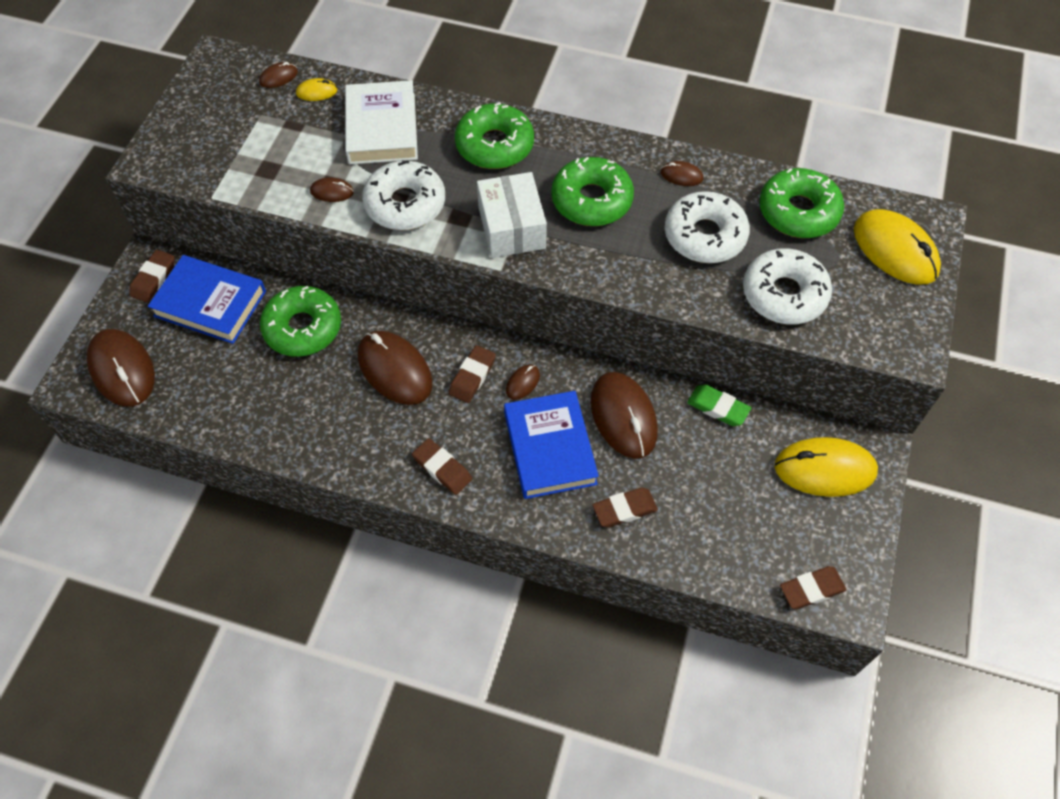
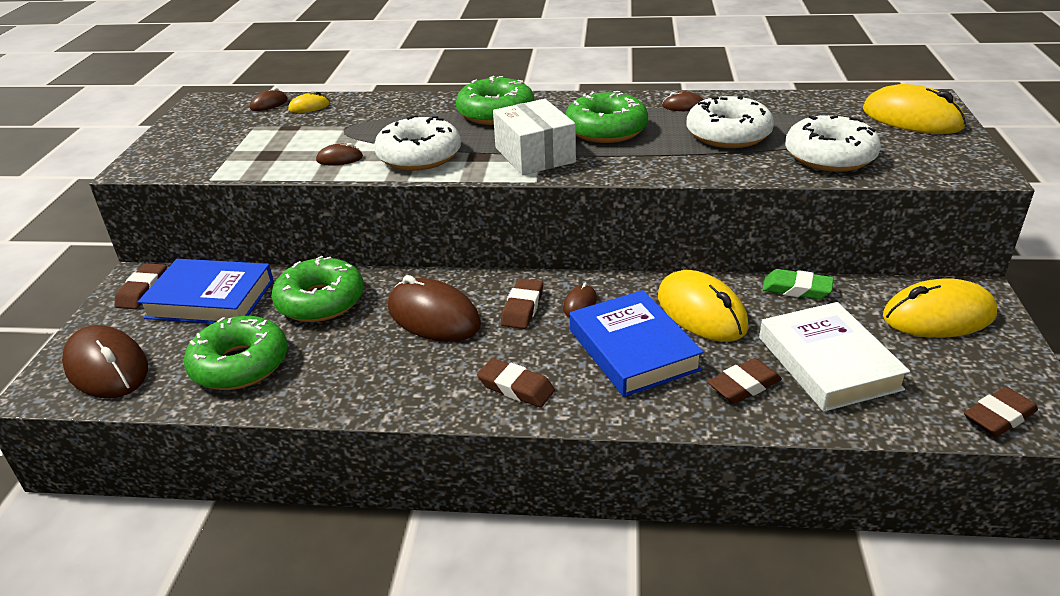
camera: 10 degrees left, 25 degrees down
(382, 128) = (380, 118): white book -> white book (828, 363)
(623, 417) = (701, 312): brown mouse -> yellow mouse
(798, 212) = (805, 110): green donut -> green donut (240, 364)

